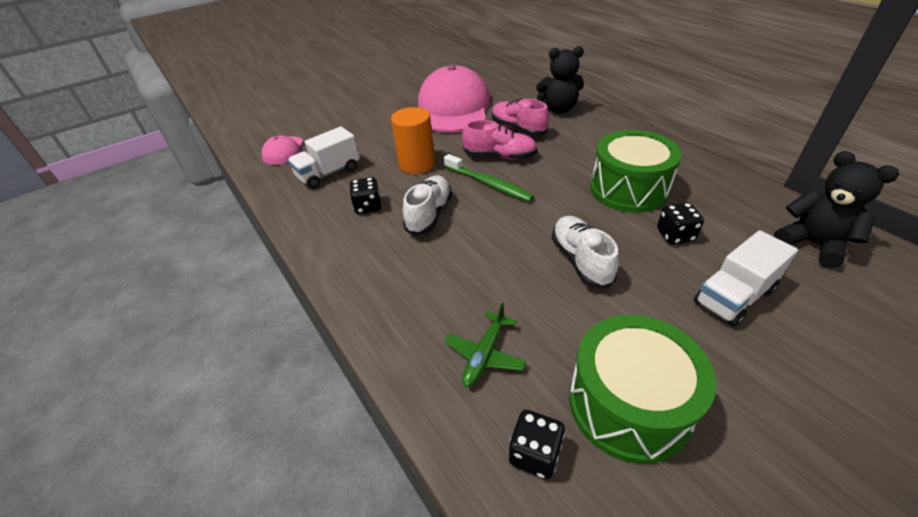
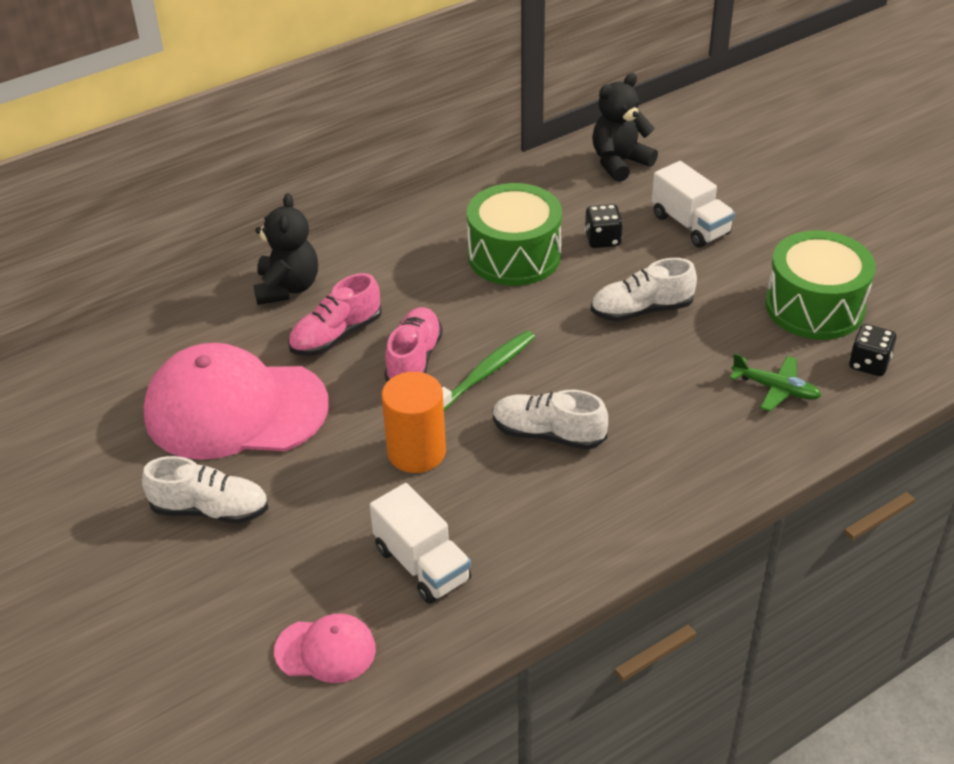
camera: 90 degrees left, 0 degrees up
(368, 206) = (523, 502): black dice -> none
(383, 111) = (210, 510): none -> white shoe

